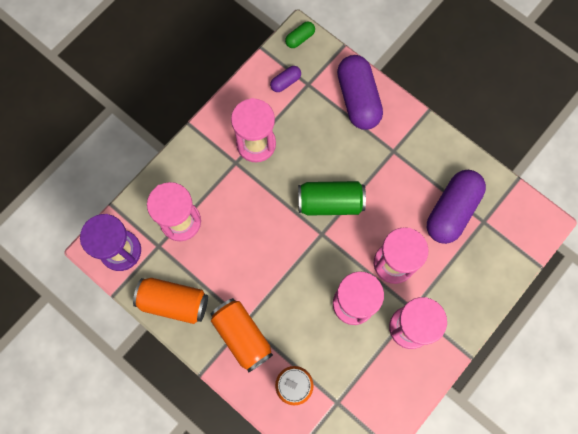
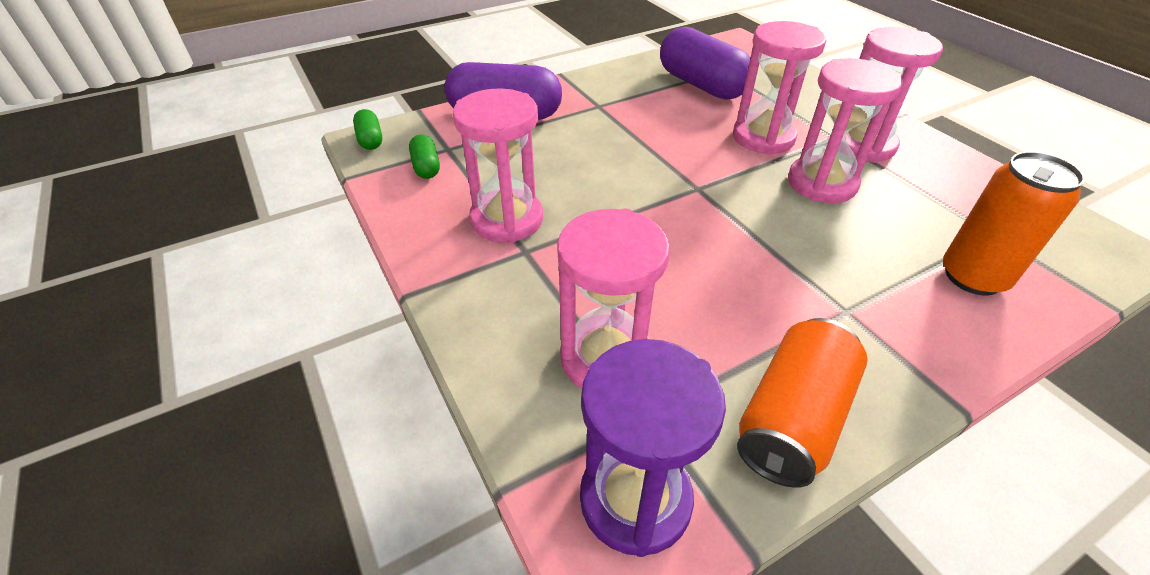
camera: 70 degrees left, 30 degrees down
(242, 336) = (876, 322): orange can -> none
(285, 82) = (426, 167): purple capsule -> green capsule
(330, 202) = (649, 169): green can -> none

